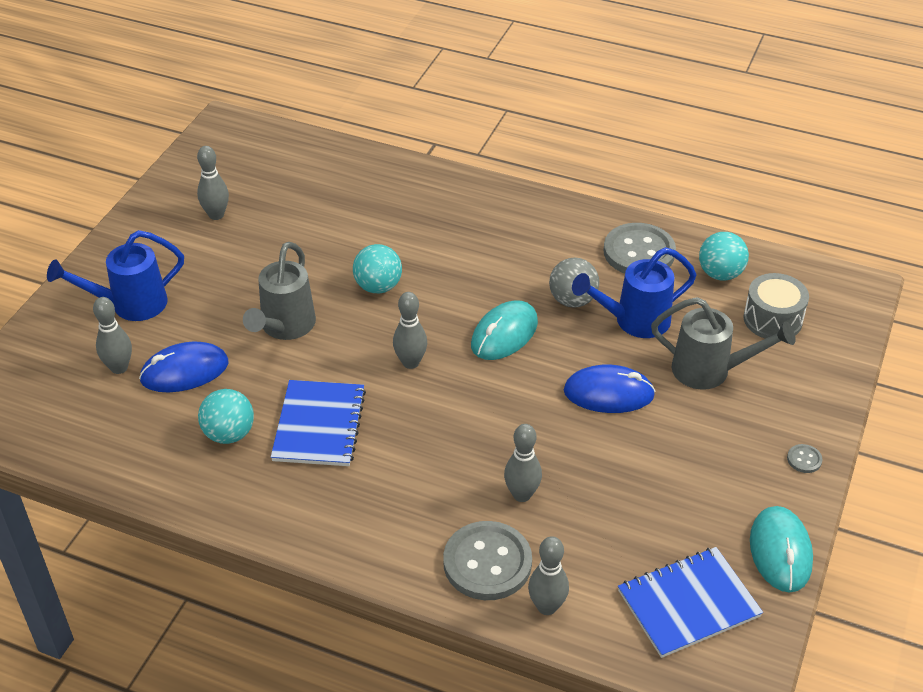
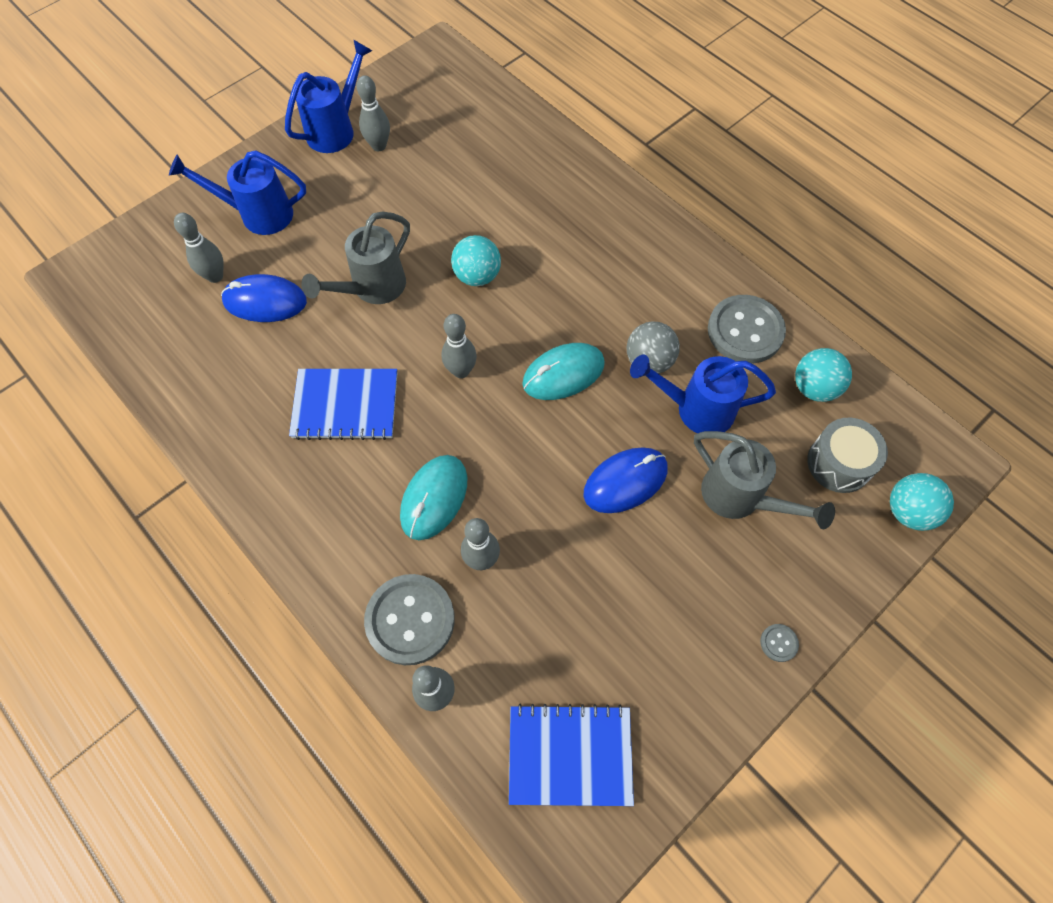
camera: 25 degrees right, 20 degrees up
(164, 214) = (336, 130): none -> blue watering can
(229, 434) = (266, 382): turquoise ball -> turquoise ball (908, 511)
(319, 425) = (345, 405): blue notebook -> blue notebook turned 60 degrees clockwise
(608, 393) = (625, 481): blue mouse -> blue mouse turned 60 degrees counterclockwise
(780, 551) = (693, 739): turquoise mouse -> turquoise mouse (434, 498)

